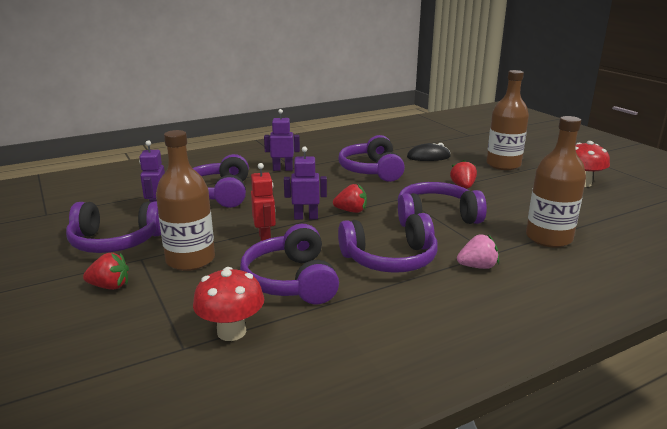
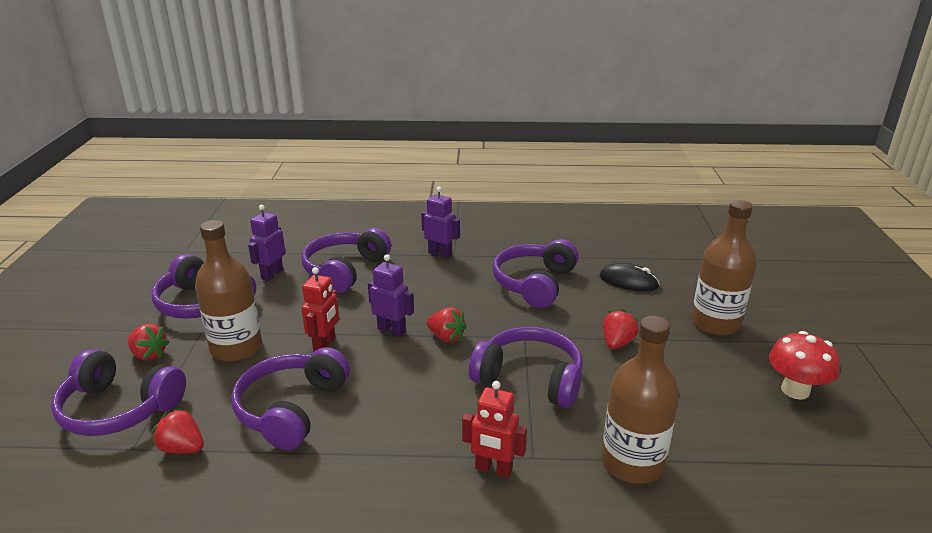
camera: 30 degrees right, 5 degrees up
(231, 332) = (182, 448): red mushroom -> red strawberry
(390, 259) = (412, 420): purple headphones -> purple headphones (119, 408)
(477, 266) = (493, 469): pink strawberry -> red robot

